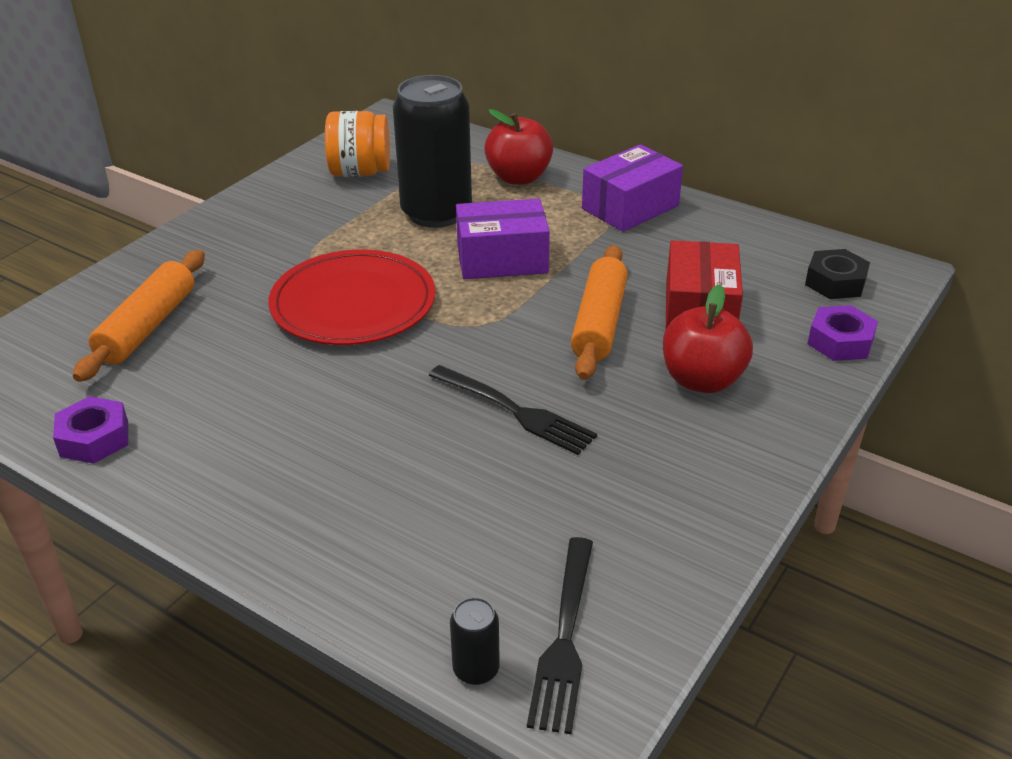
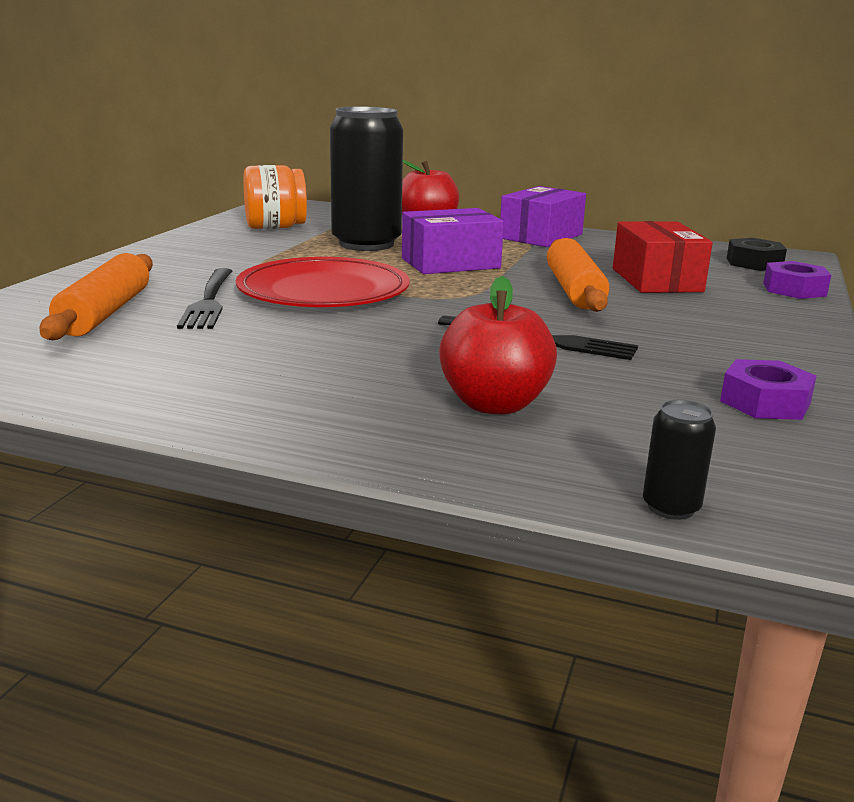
camera: 15 degrees left, 15 degrees down
(94, 438) = (80, 384): purple nut -> purple nut (765, 402)
(564, 638) = (743, 475): black fork -> black fork (209, 301)
(702, 380) = (700, 314): red apple -> red apple (494, 404)

